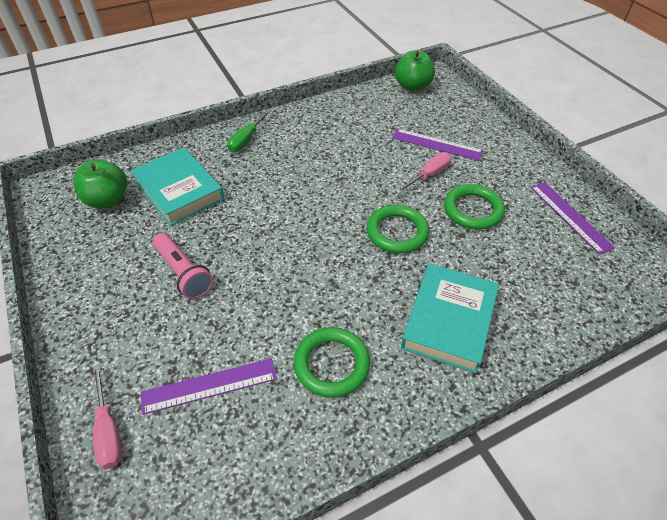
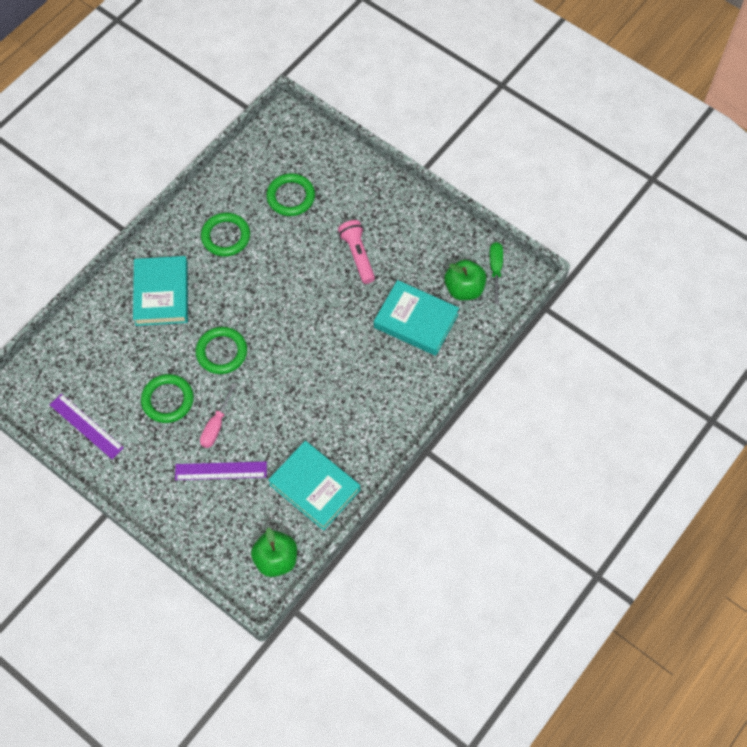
camera: 155 degrees right, 15 degrees up
(108, 430) = (329, 156): pink screwdriver -> none
(183, 273) = (357, 255): pink flashlight -> pink flashlight turned 45 degrees clockwise
(209, 386) = (291, 197): purple ruler -> green ring
(247, 139) = (400, 402): green screwdriver -> green screwdriver (495, 269)
(359, 112) = (314, 487): none -> turquoise book

